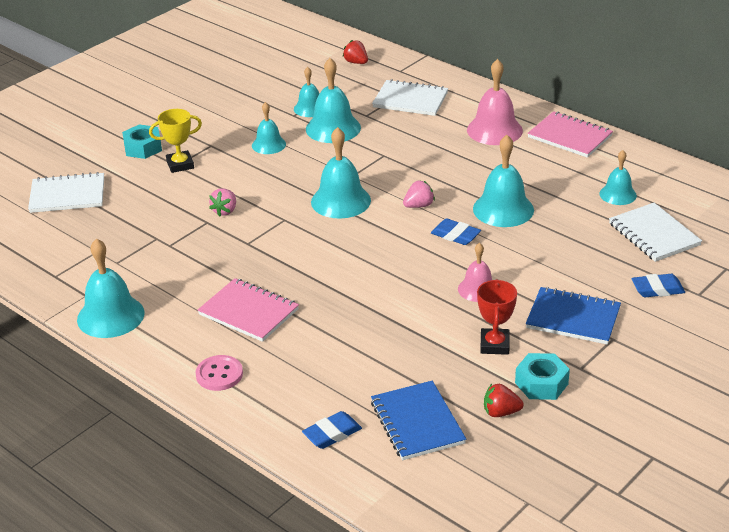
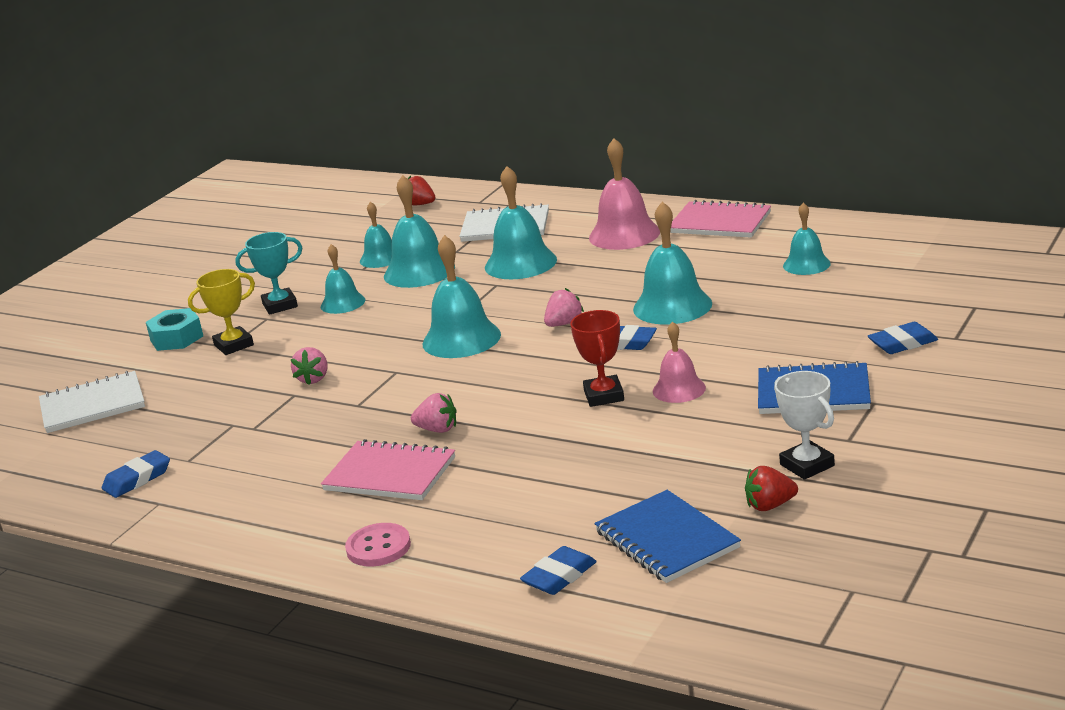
camera: 10 degrees left, 10 degrees down
(78, 270) = (137, 479): none -> blue eraser
(110, 316) = (202, 517): turquoise bell -> turquoise bell (520, 263)
(224, 135) = (280, 305): none -> turquoise trophy
(295, 280) = (437, 429): none -> pink strawberry
(494, 345) = (728, 440): red trophy -> red trophy (603, 396)
(541, 383) = (807, 465): turquoise nut -> white trophy
(654, 234) = (870, 293): white notebook -> none

